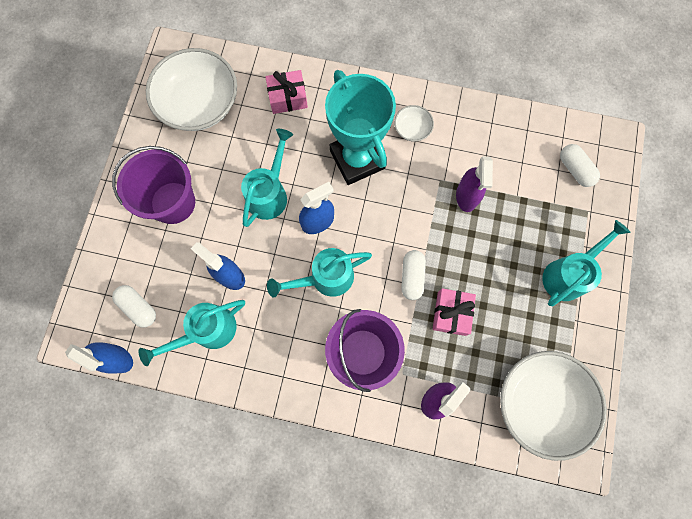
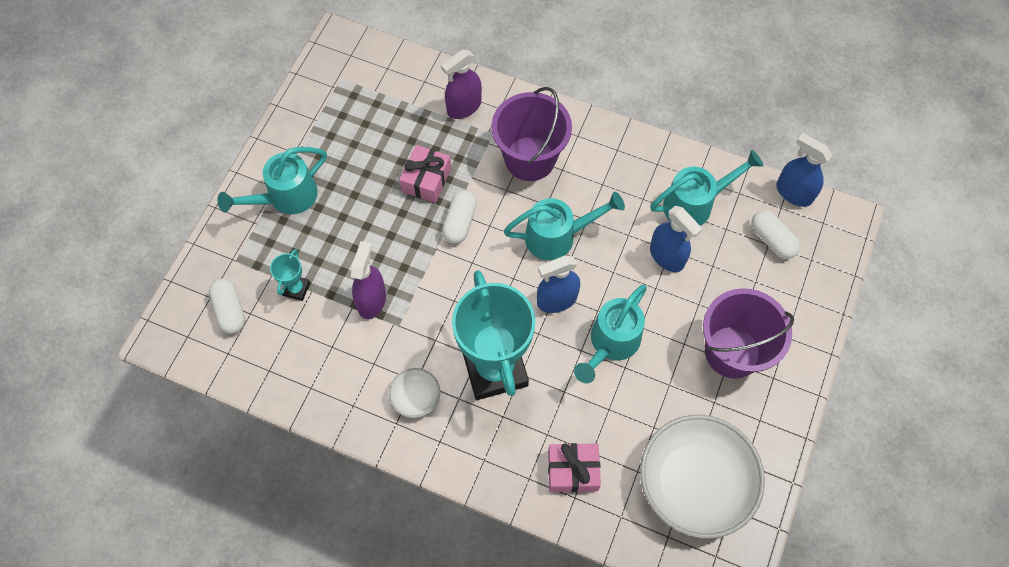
camera: 170 degrees left, 10 degrees down
(530, 195) = (296, 289): none -> turquoise trophy
(540, 402) = (361, 88): white bowl -> none

